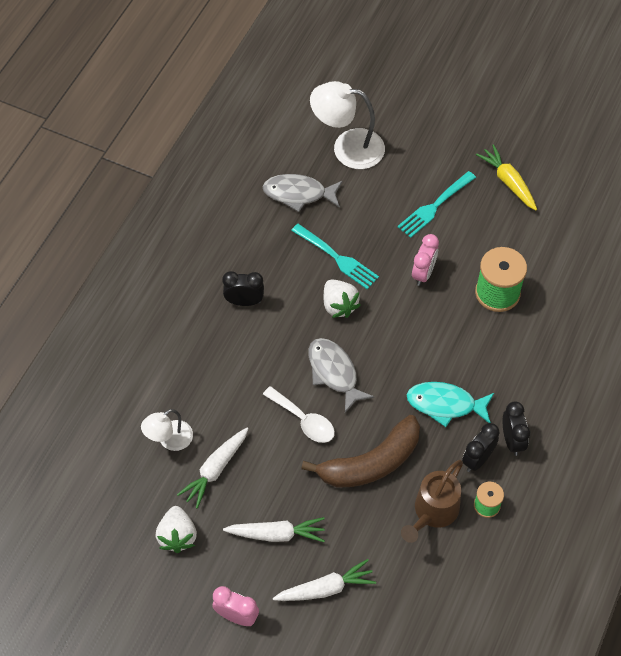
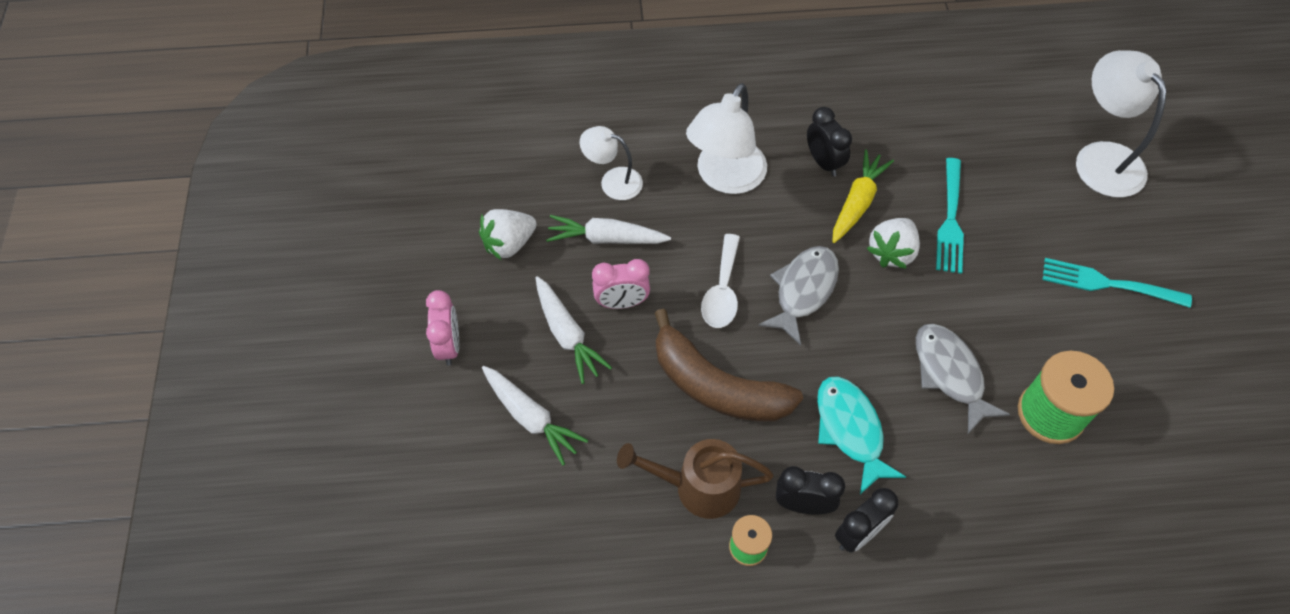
camera: 60 degrees right, 0 degrees up
(216, 368) = (725, 178): none -> white lamp
(298, 194) = (998, 143): grey fish -> grey fish (950, 374)
(423, 273) = (1006, 317): pink clock -> pink clock (621, 302)
(508, 182) = (1219, 348): yellow carrot -> yellow carrot (857, 202)

